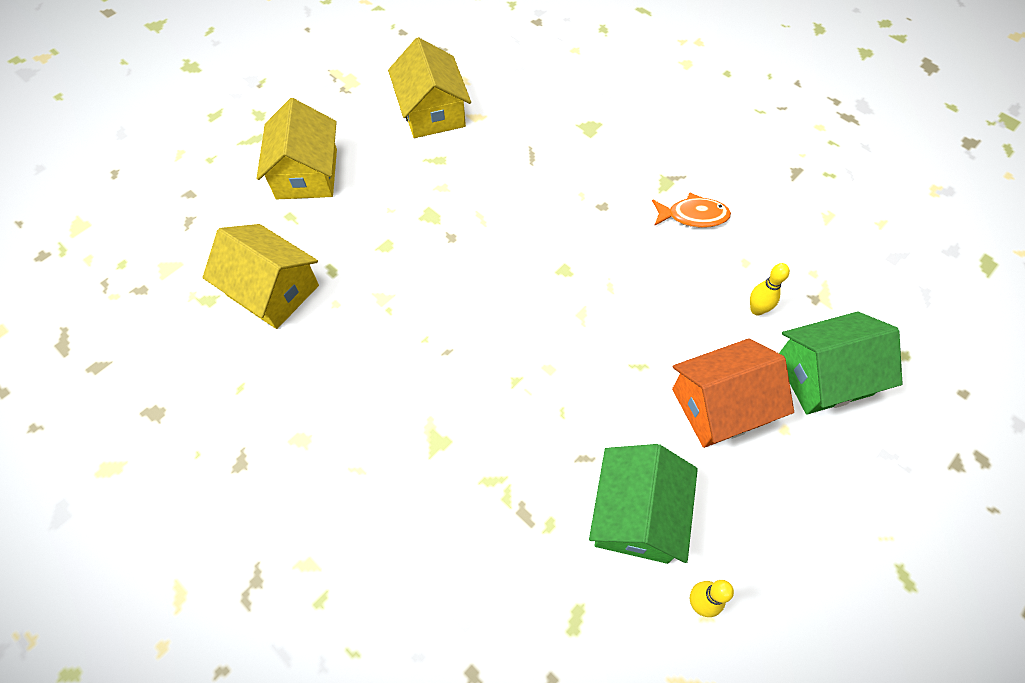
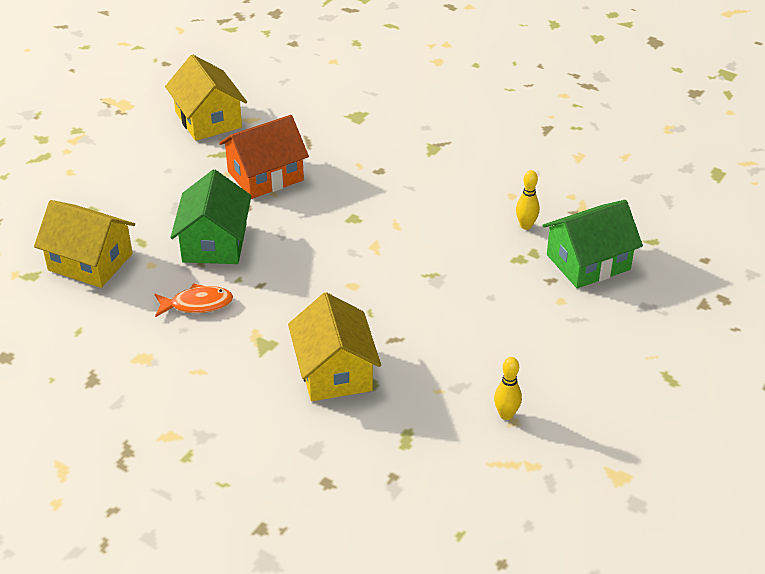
camera: 10 degrees left, 20 degrees down
(307, 174) = (100, 177): yellow house -> yellow house (334, 371)
(636, 514) = (445, 368): green house -> green house (214, 243)
(693, 216) = (461, 169): orange fish -> orange fish (197, 304)
(720, 405) = (504, 291): orange house -> orange house (265, 176)

